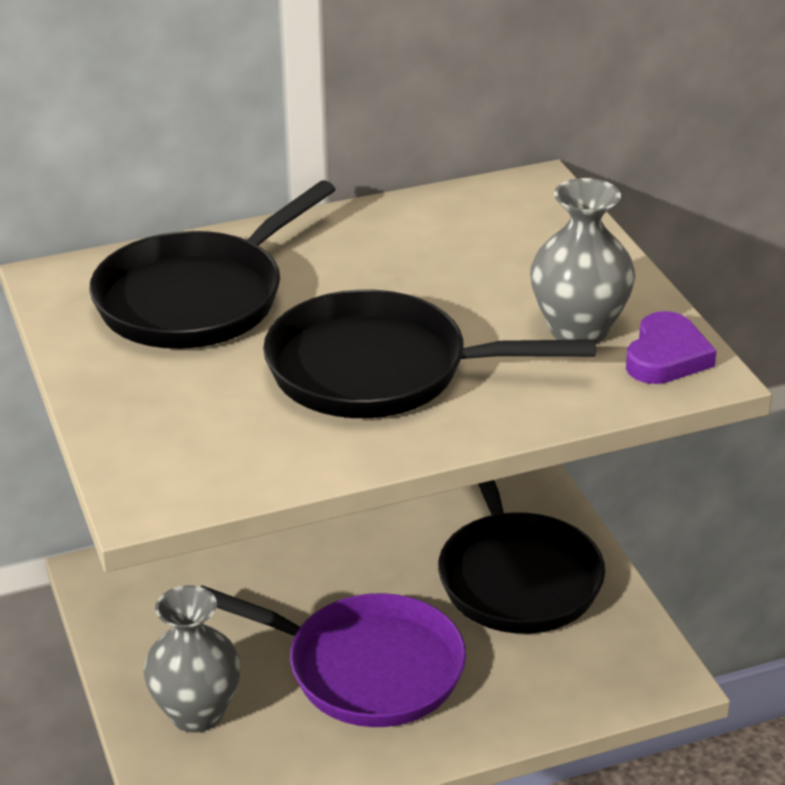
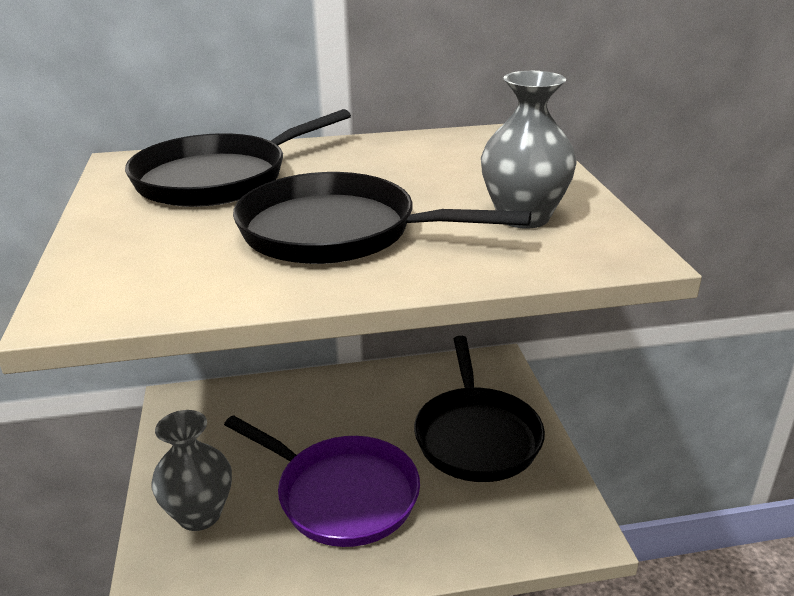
camera: 10 degrees right, 5 degrees down
(666, 356) = (600, 240): purple heart -> none

